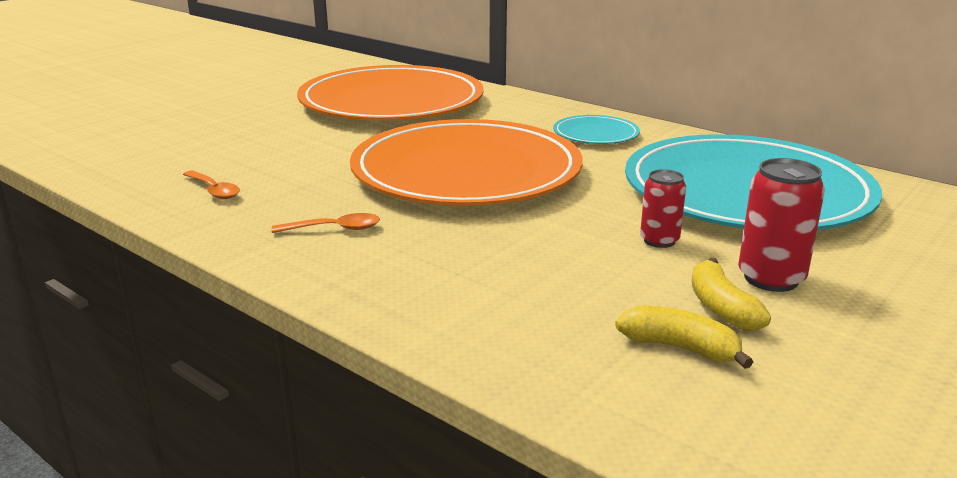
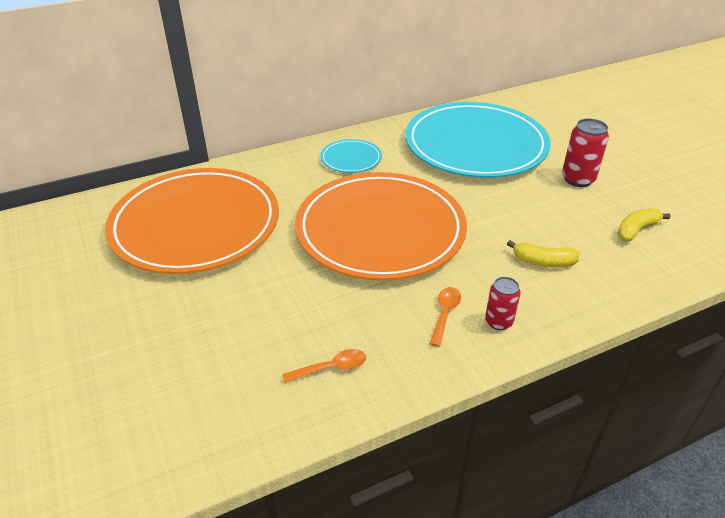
camera: 65 degrees left, 15 degrees up
(659, 240) = (522, 194): red can -> red can (498, 322)
(721, 308) = (602, 204): yellow banana -> yellow banana (543, 262)

